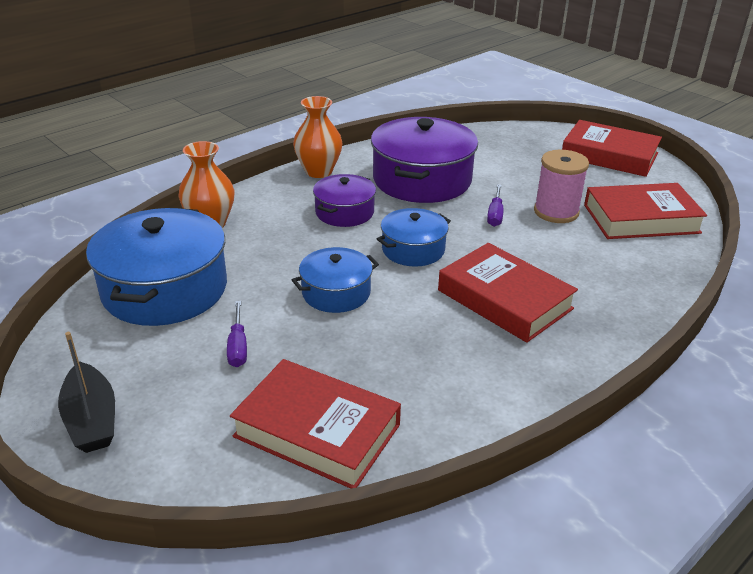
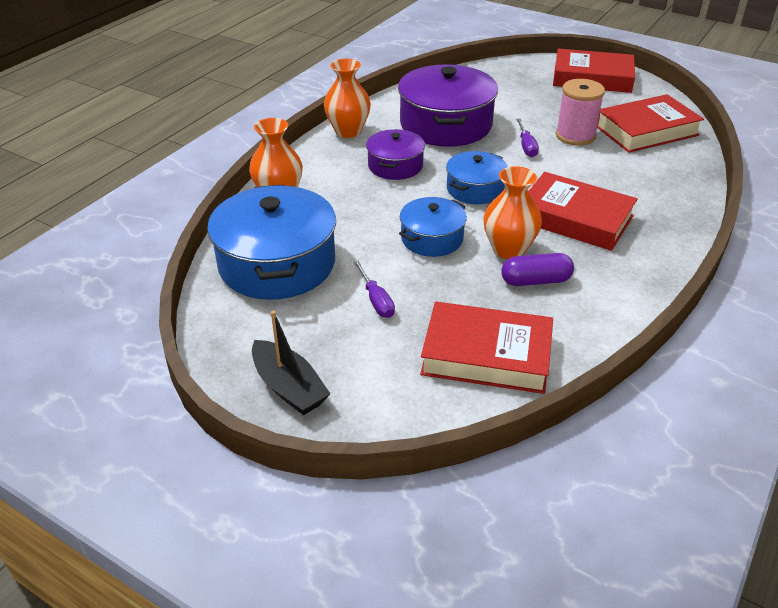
camera: 15 degrees left, 5 degrees up
(411, 320) = (508, 250): none -> orange vase
(421, 359) = (535, 281): none -> purple capsule

